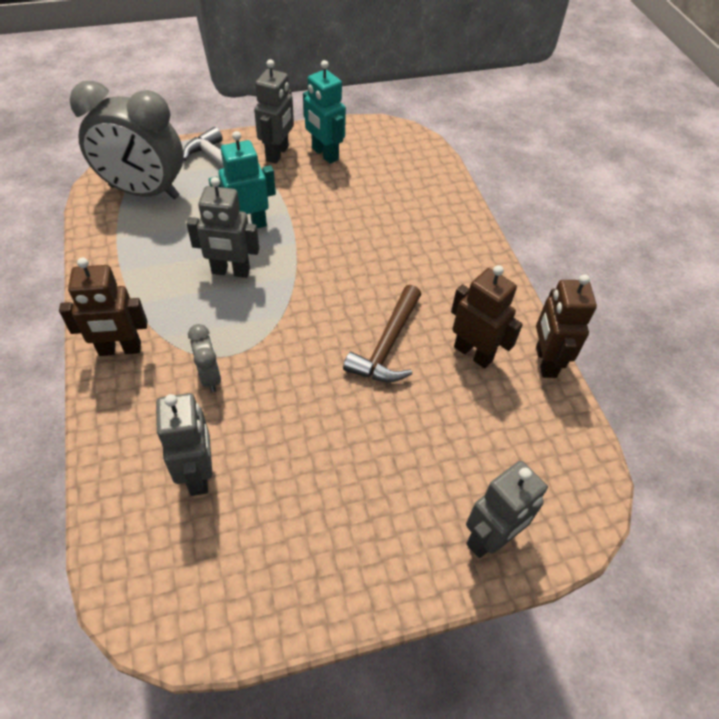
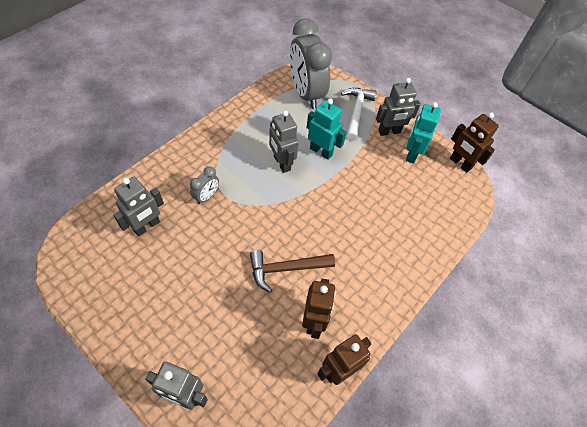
camera: 55 degrees right, 5 degrees up
(120, 349) = (198, 149): brown robot -> brown robot (460, 163)

